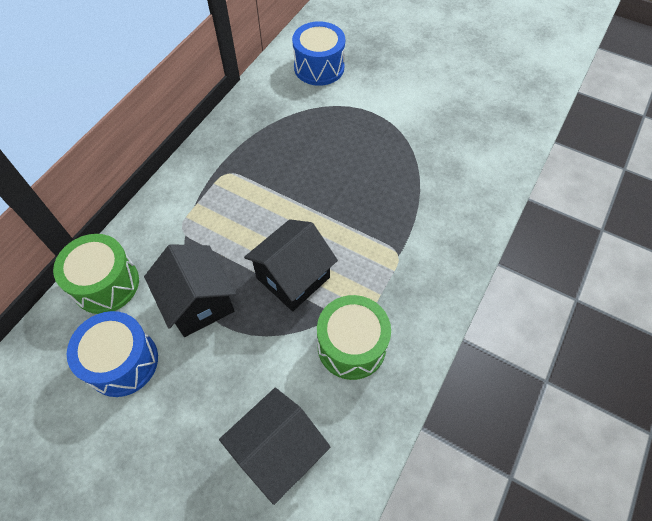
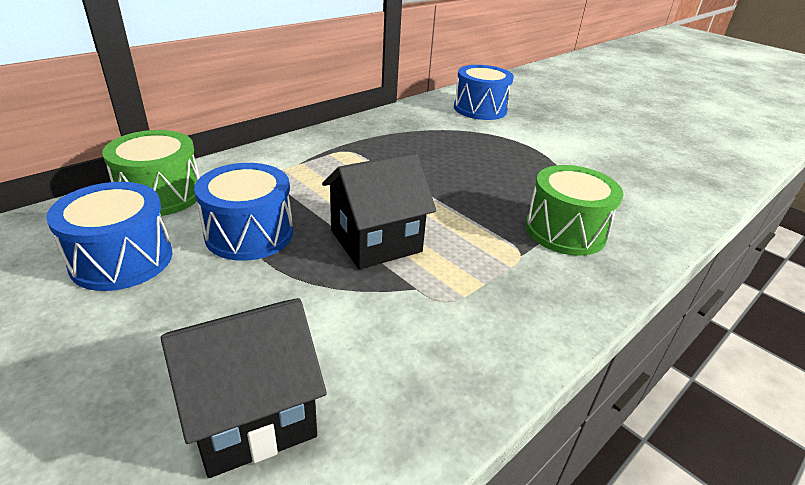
camera: 15 degrees right, 25 degrees down
(199, 303) = (249, 234): black house -> blue drum
(351, 346) = (422, 323): green drum -> green drum (565, 231)

